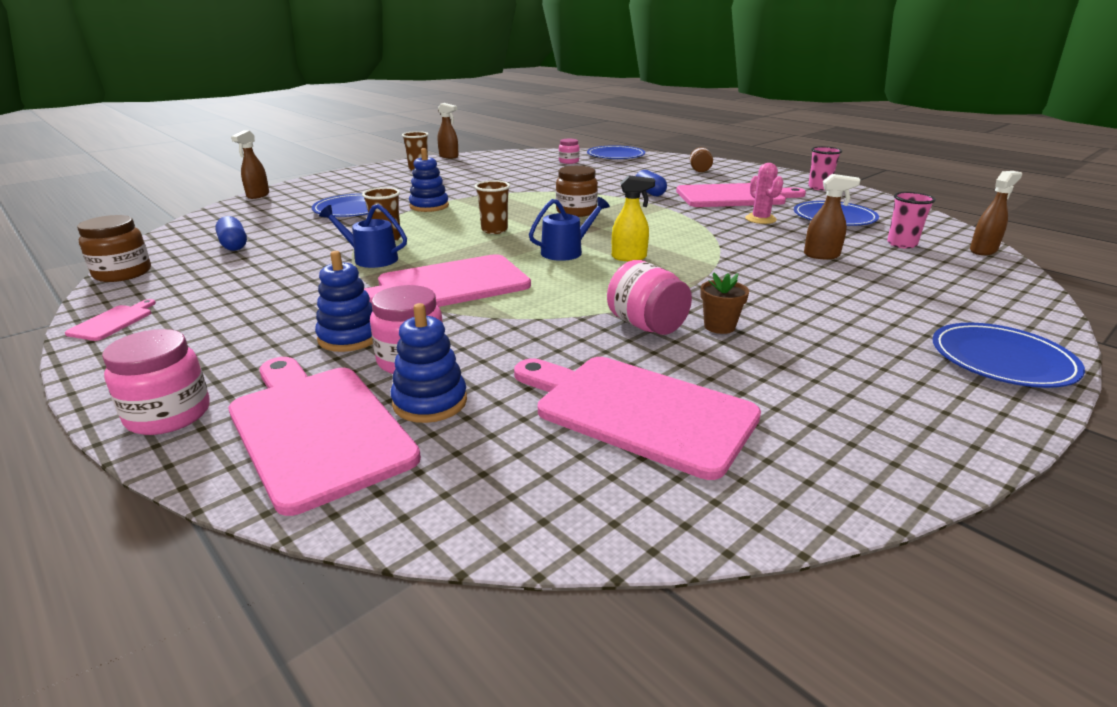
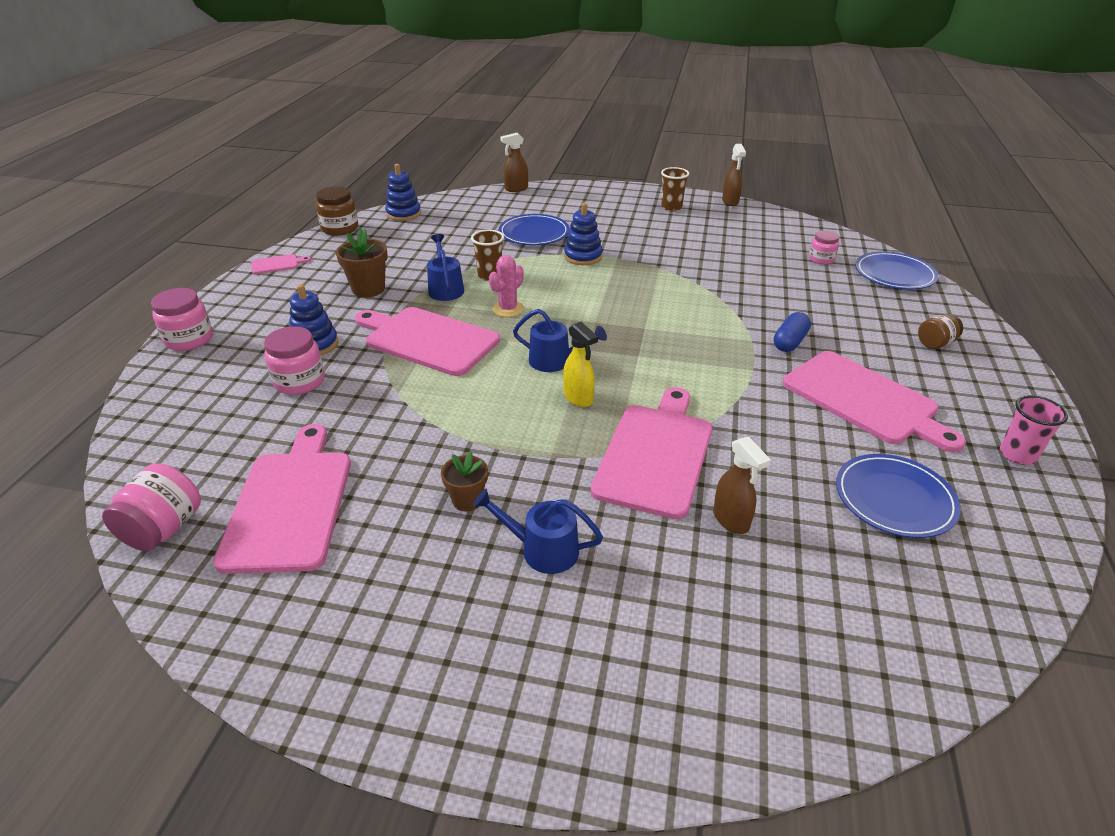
camera: 55 degrees right, 10 degrees up
(234, 245) = (417, 233): blue capsule -> none
(294, 288) = (368, 289): none -> brown flower pot
(317, 428) = (199, 390): pink cutting board -> pink cutting board (655, 454)
(430, 402) = (251, 413): blue stacking toy -> blue stacking toy (403, 214)
(494, 230) = (564, 308): brown cup -> none
(576, 211) = (666, 325): brown jar -> none
(646, 326) = (435, 460): pink jar -> pink jar (164, 529)
(760, 219) = (803, 442): pink cactus -> pink cactus (508, 309)
(808, 315) = (542, 550): none -> blue watering can
(901, 244) = (861, 581): pink cup -> none
(983, 251) = (938, 672): brown spray bottle -> none
(1002, 360) = (549, 724): blue plate -> none

